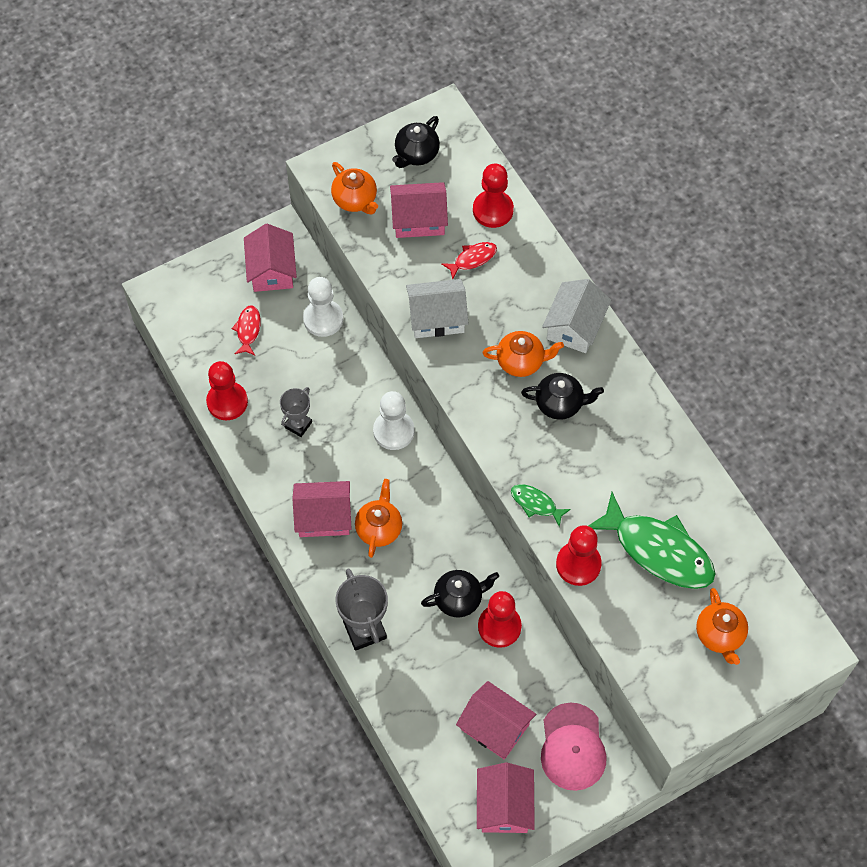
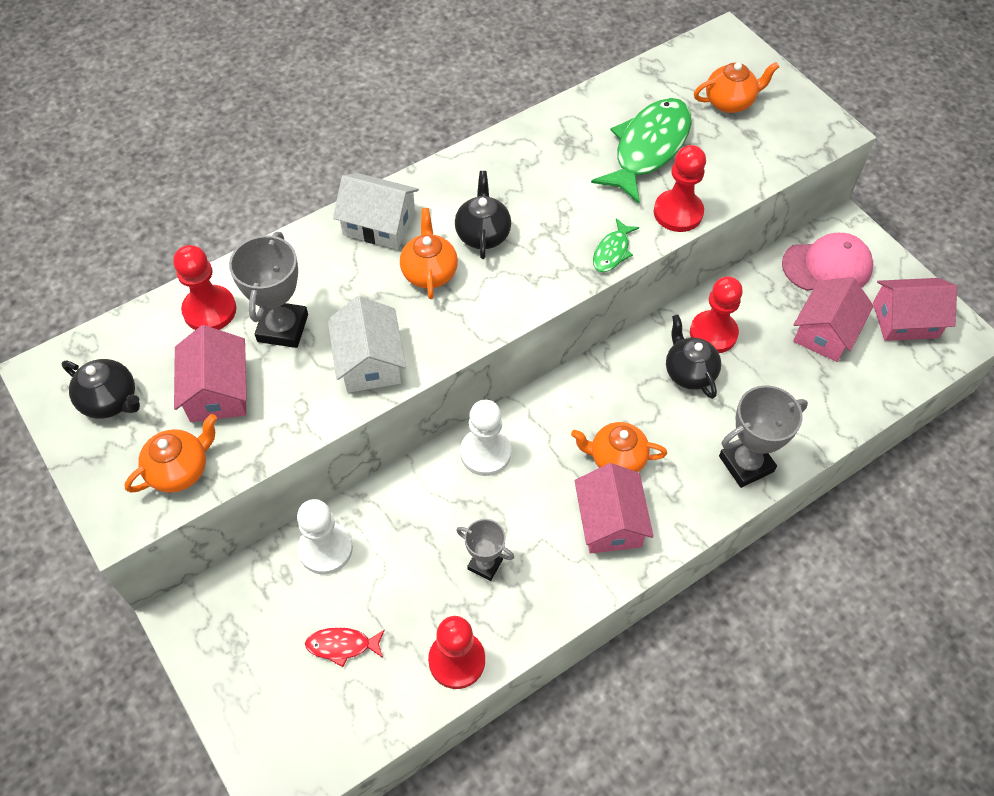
camera: 95 degrees left, 5 degrees down
(271, 270) = (245, 624): pink house -> none
(472, 259) = (283, 328): red fish -> grey trophy

